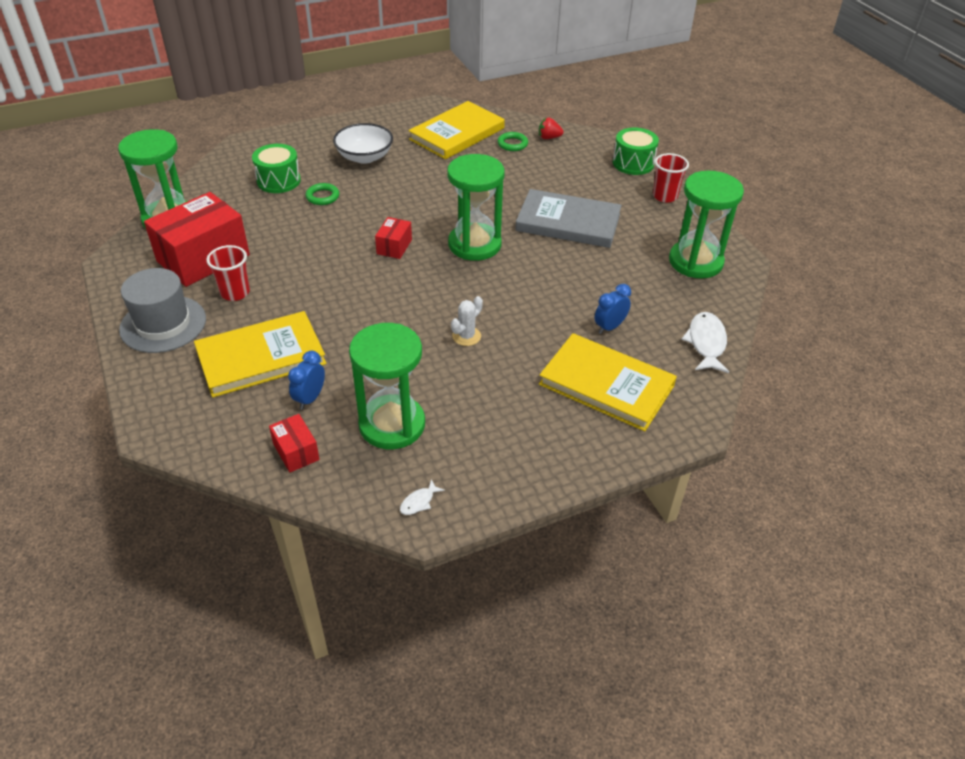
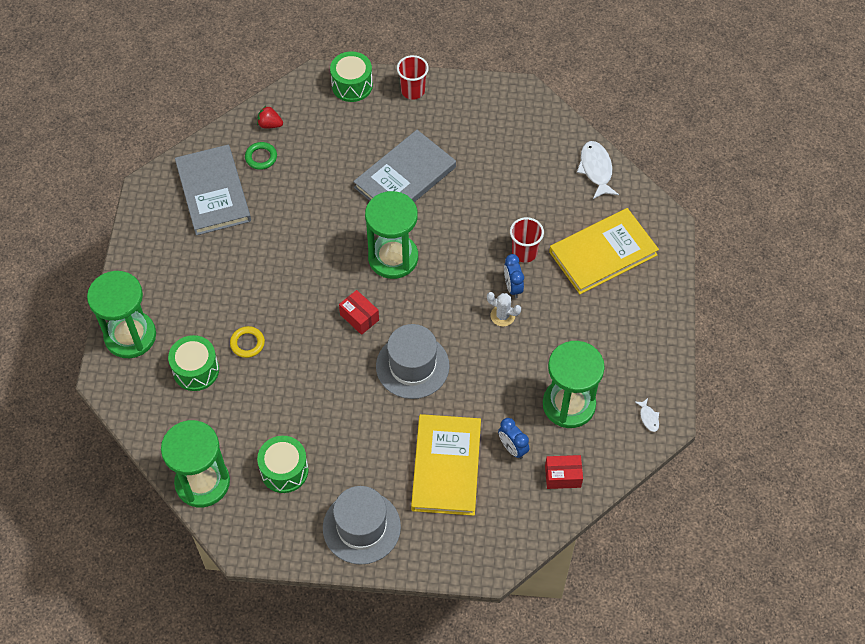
camera: 60 degrees left, 15 degrees up
(203, 258) = (284, 470): red box -> green drum
(235, 293) = (350, 460): red cup -> red cup (524, 252)
(322, 197) = (247, 343): green ring -> yellow ring
(364, 157) = (202, 284): white bowl -> none
(364, 296) = (412, 366): none -> grey hat
(457, 134) = (213, 192): yellow book -> grey book
(466, 336) = (502, 316): white cactus -> white cactus turned 45 degrees counterclockwise
(549, 138) = (270, 124): red strawberry -> red strawberry turned 75 degrees clockwise
(609, 327) = (546, 218): blue clock -> blue clock (512, 287)
(695, 262) = (506, 121): green hourglass -> green hourglass (130, 336)
(706, 343) = (596, 169): white fish -> white fish turned 45 degrees clockwise

